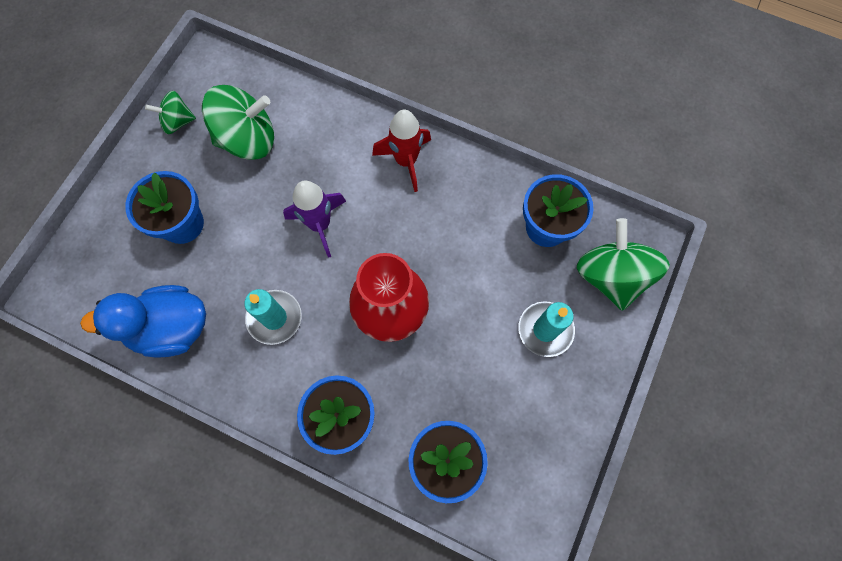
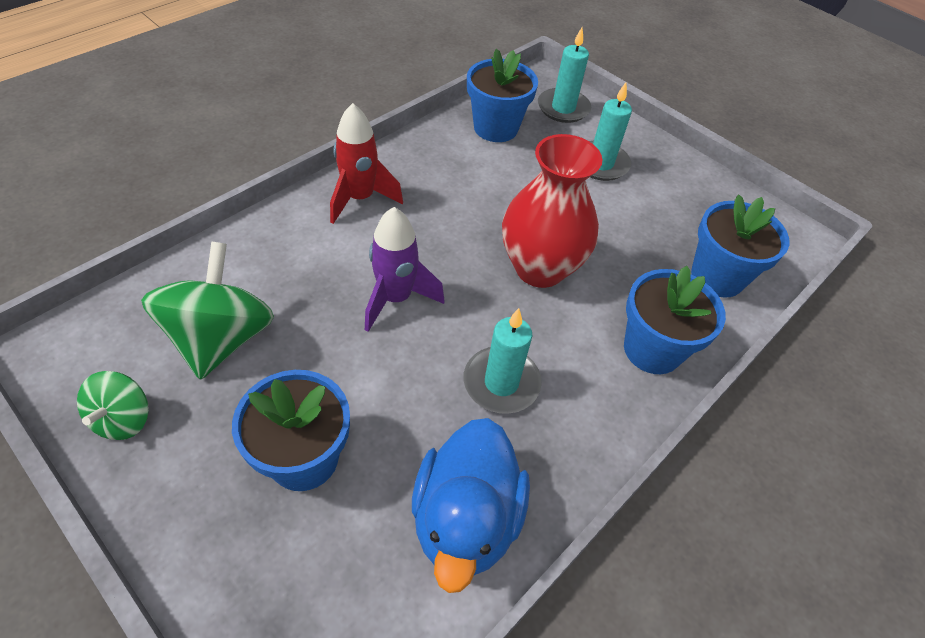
camera: 75 degrees left, 20 degrees down
(611, 276) = (563, 108): green spinning top -> turquoise candle

